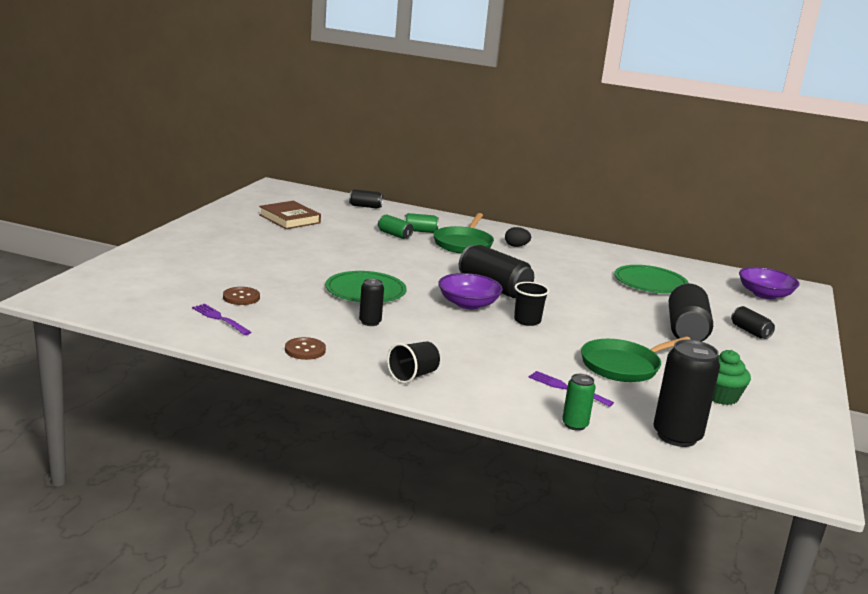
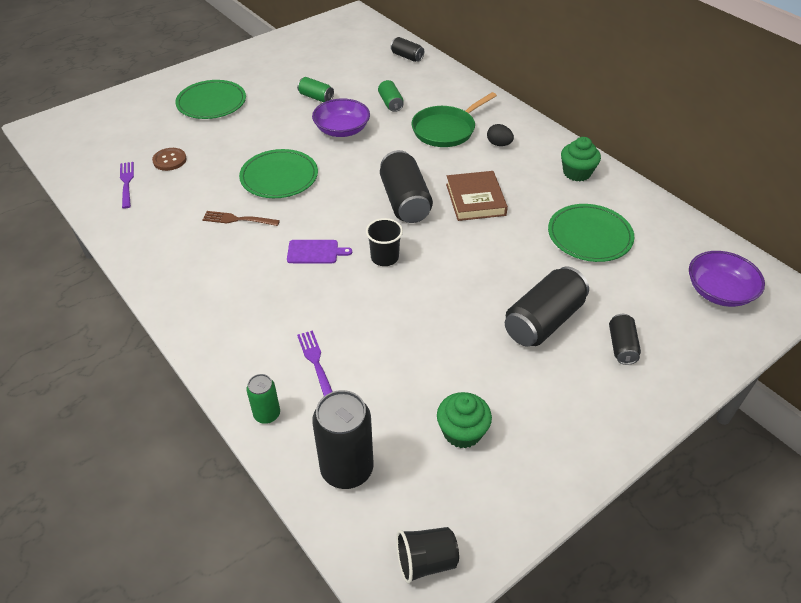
camera: 35 degrees right, 25 degrees up
(223, 255) = (211, 102): none -> green plate
(289, 219) = (317, 63): brown book -> brown book (475, 199)
(305, 350) = (149, 240): brown button -> none
(370, 322) = (238, 219): black can -> brown fork
(413, 376) = (199, 300): black cup -> black cup (426, 561)
(420, 231) = (422, 102): green can -> green can (316, 97)
(467, 328) = (315, 252): none -> purple cutting board
(468, 304) = (353, 218): purple bowl -> purple bowl (342, 130)
(594, 253) = (577, 173): none -> green cupcake
(623, 366) = (409, 351): green pan -> none

